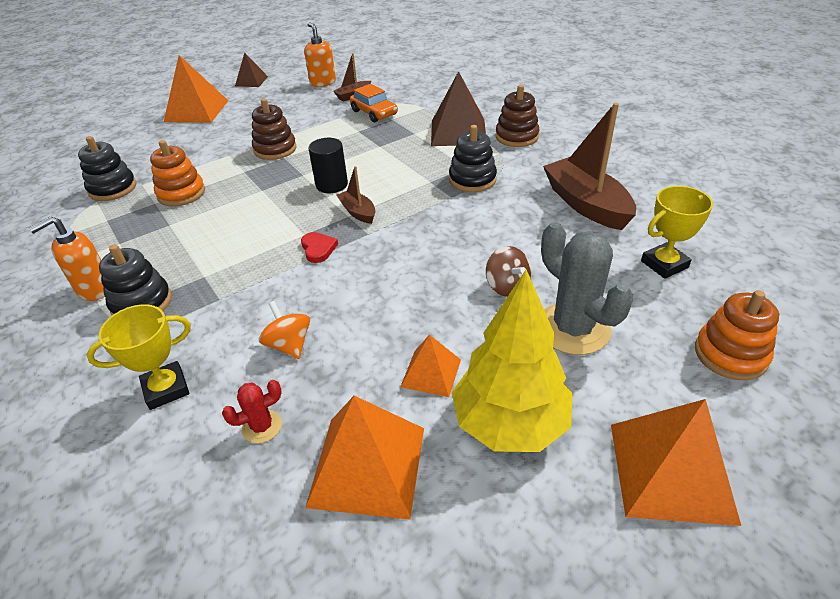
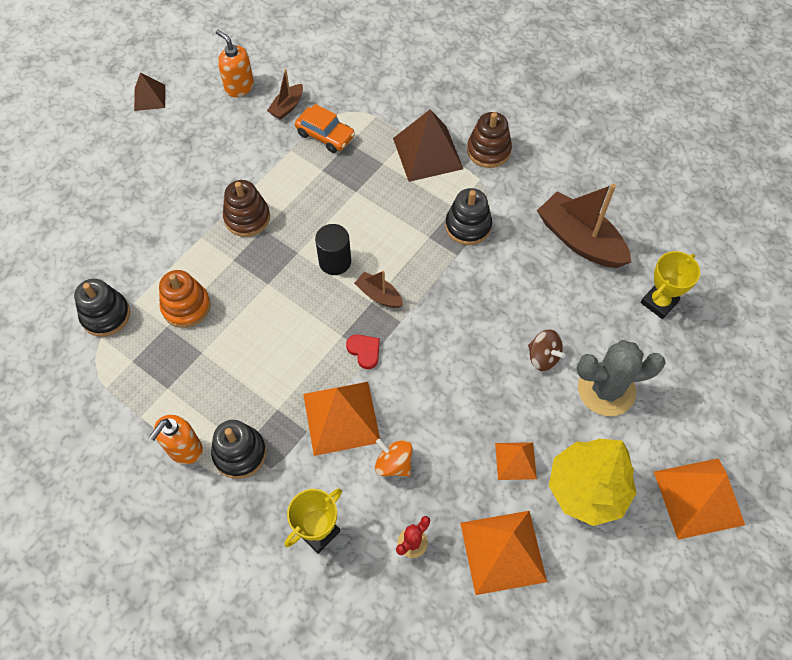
camera: 20 degrees left, 20 degrees up
(196, 111) = (116, 167): orange pyramid -> orange pyramid (341, 418)
(573, 328) = (606, 390): grey cactus -> grey cactus turned 45 degrees counterclockwise
(730, 354) = (721, 386): orange stacking toy -> none

